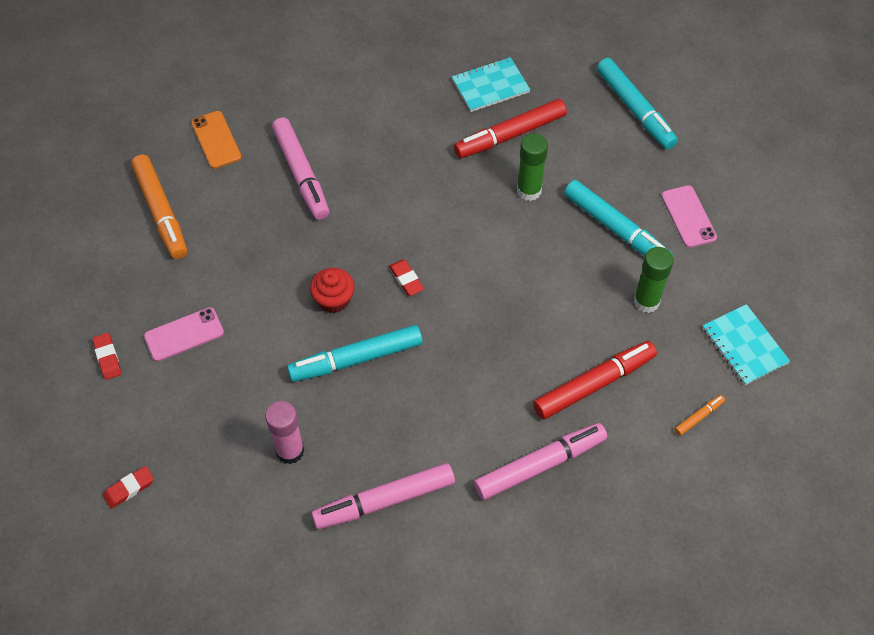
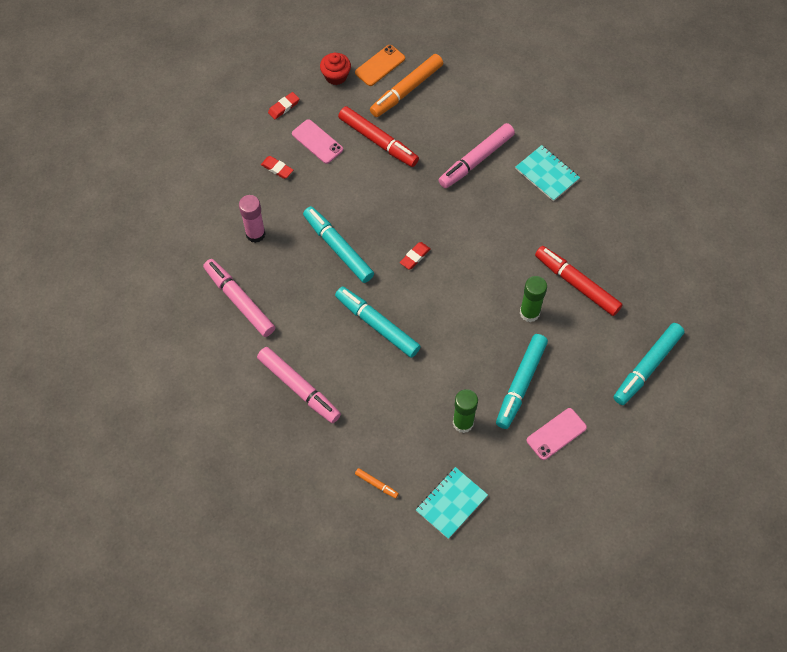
camera: 70 degrees right, 5 degrees up
(129, 488) = (199, 156): red eraser -> red eraser (277, 168)
(216, 140) = (481, 97): orange phone -> orange phone (380, 65)
(334, 300) = (379, 218): red cupcake -> red cupcake (336, 76)
(484, 349) = (377, 325): none -> turquoise marker
(490, 86) = (619, 255): turquoise notebook -> turquoise notebook (547, 174)
(594, 384) = (377, 405): red marker -> red marker (378, 141)

